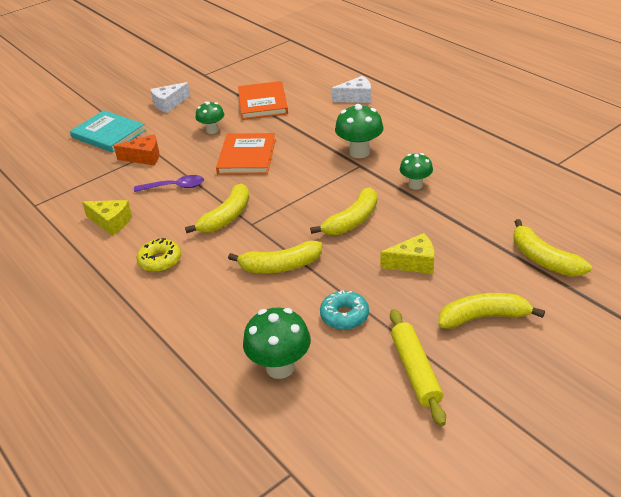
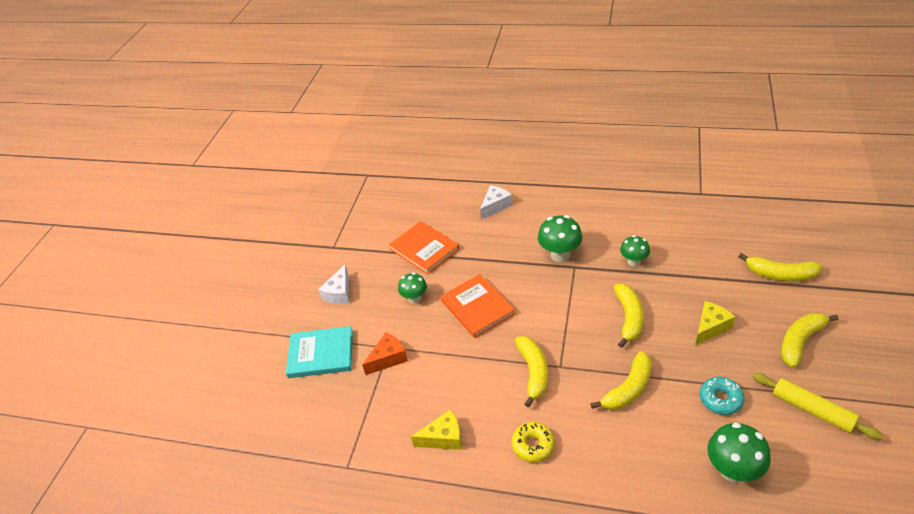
camera: 35 degrees left, 5 degrees up
(175, 187) = (454, 370): purple spoon -> none

